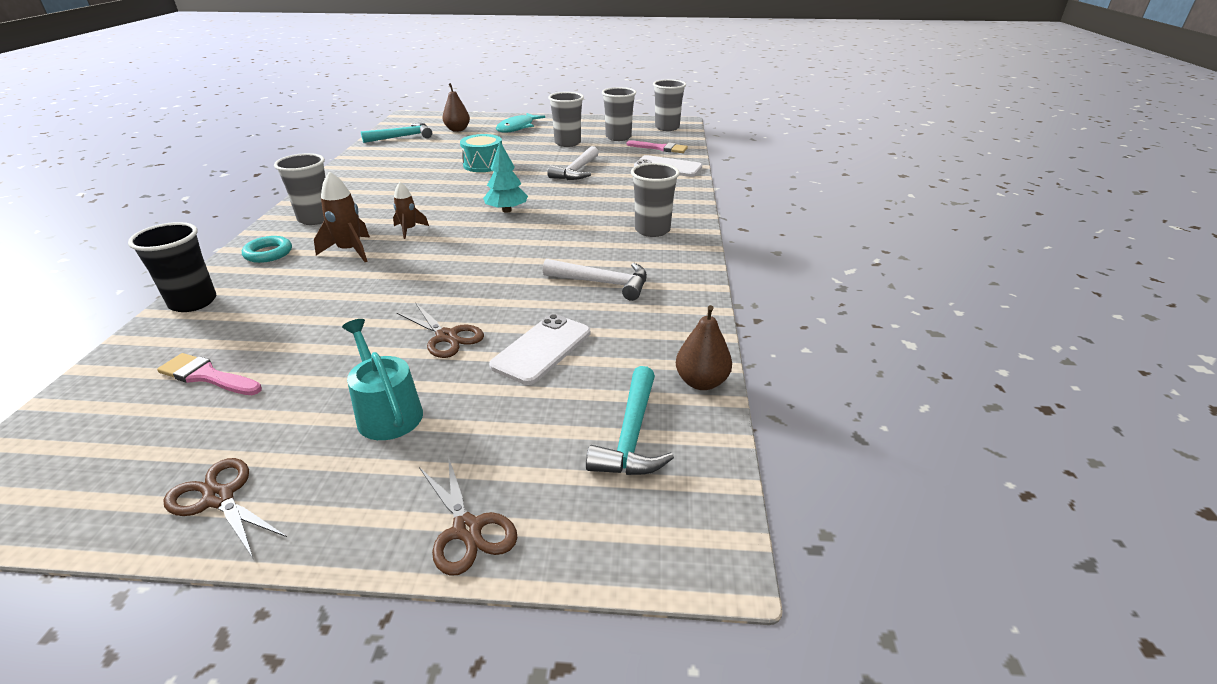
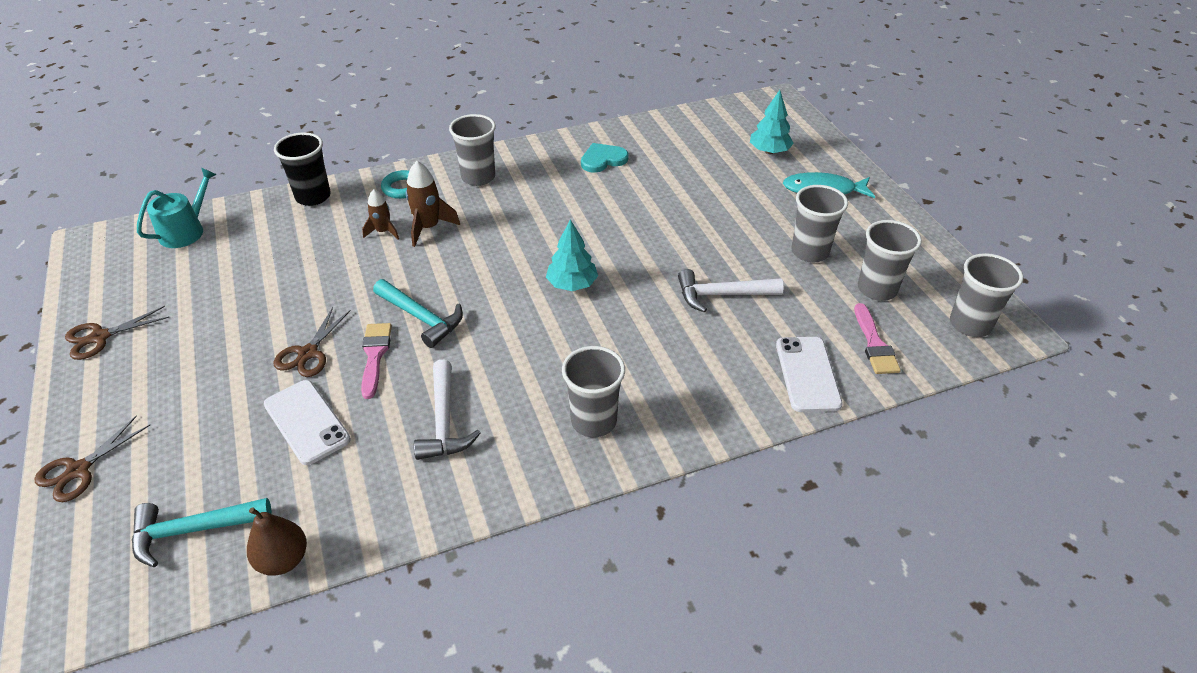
camera: 65 degrees right, 10 degrees up
(207, 376) = (222, 258): pink brush -> pink brush (375, 355)
(219, 498) = (100, 337): brown scissors -> brown scissors turned 135 degrees counterclockwise
(378, 173) = (603, 160): none -> turquoise heart
(387, 412) = (198, 368): turquoise watering can -> turquoise watering can (186, 231)
(402, 137) = (710, 127): turquoise hammer -> turquoise hammer (422, 318)
(409, 230) = (488, 241): brown rocket -> brown rocket (383, 232)
(457, 130) = (769, 151): brown pear -> turquoise tree
(483, 165) = (681, 216): turquoise drum -> none
(541, 349) = (307, 422): white phone -> white phone turned 45 degrees clockwise

